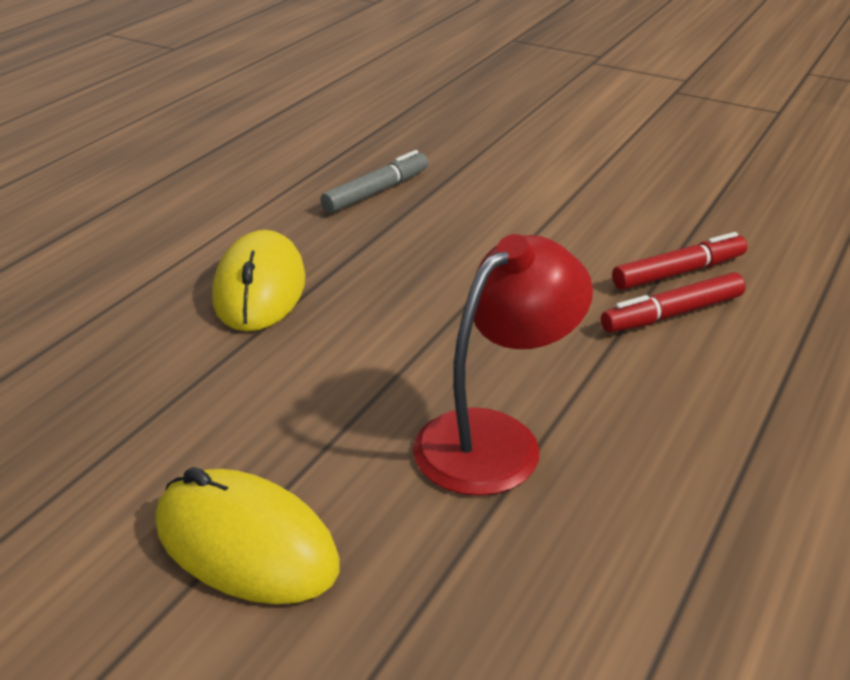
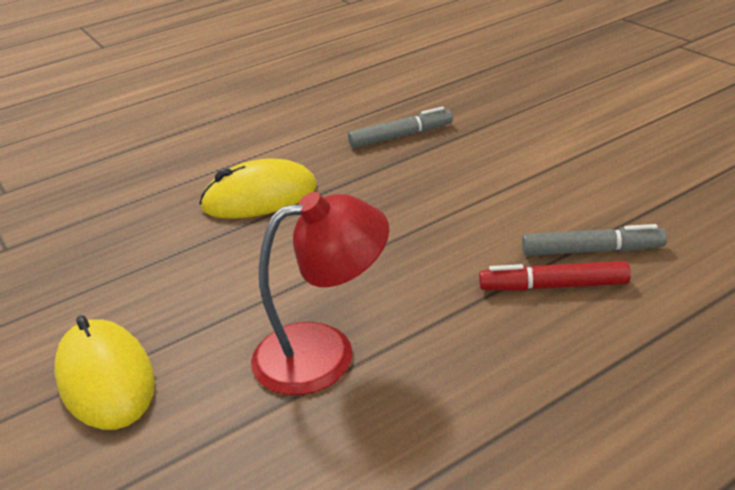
camera: 30 degrees right, 0 degrees up
(260, 289) = (260, 197): yellow mouse -> yellow mouse turned 45 degrees clockwise
(678, 272) = (591, 250): red marker -> grey marker

